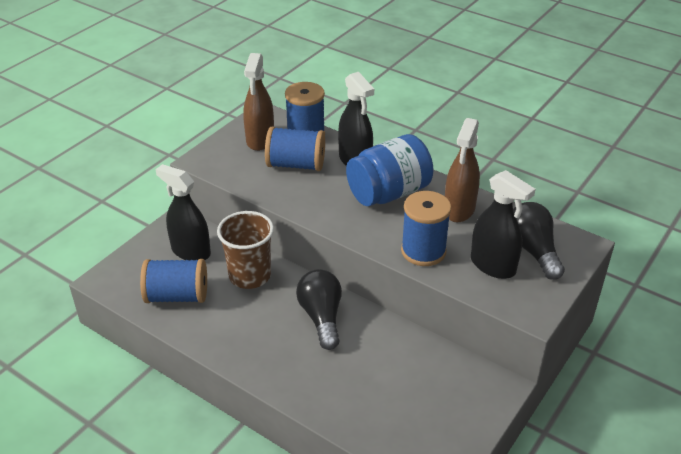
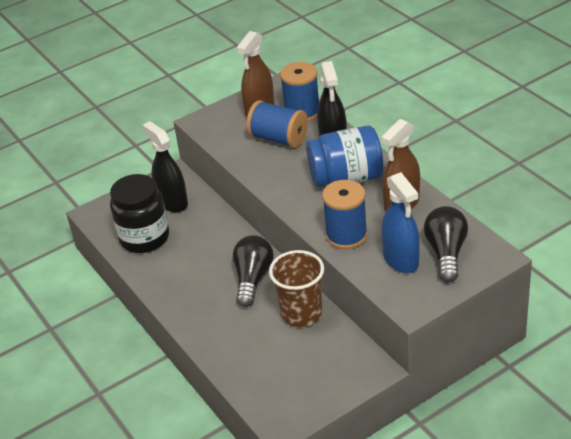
camera: 25 degrees right, 0 degrees up
(177, 296) = (144, 238): blue spool -> black jar
(250, 276) = (211, 232): brown cup -> brown cup (301, 313)
(493, 265) = (401, 259): black spray bottle -> blue spray bottle

